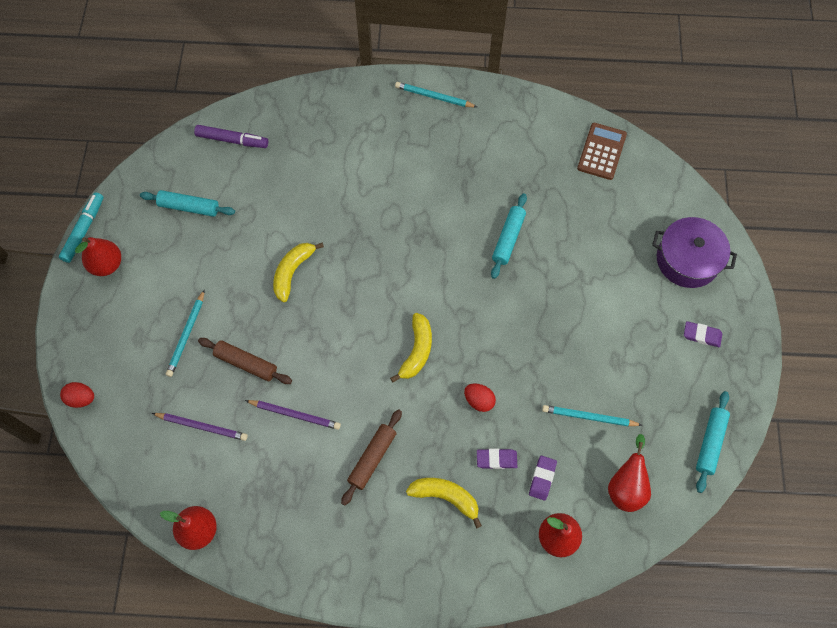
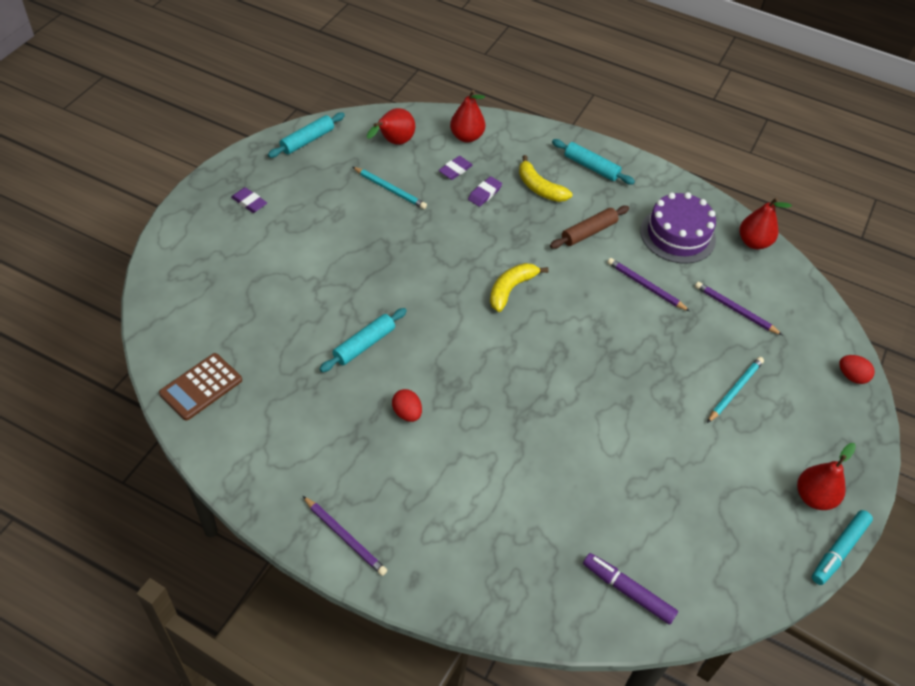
camera: 160 degrees left, 15 degrees down
(189, 207) = (704, 525): turquoise rolling pin -> turquoise rolling pin (591, 167)
(246, 363) = (680, 342): brown rolling pin -> none
(281, 500) = (677, 235): none -> purple cake
(292, 272) = (605, 405): yellow banana -> none
(434, 97) = (345, 537): turquoise pencil -> purple pencil
(479, 400) = (475, 234): red egg -> red egg (407, 413)
(496, 459) = (484, 194): purple eraser -> purple eraser turned 75 degrees counterclockwise
(687, 260) = (207, 258): purple pot -> none

